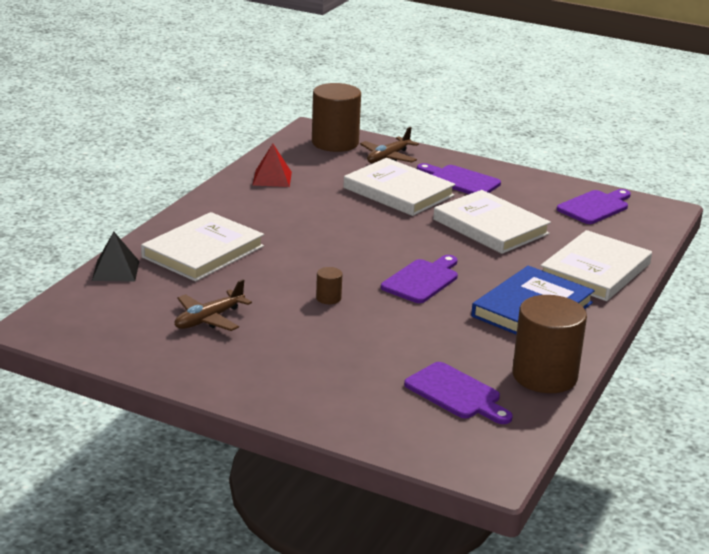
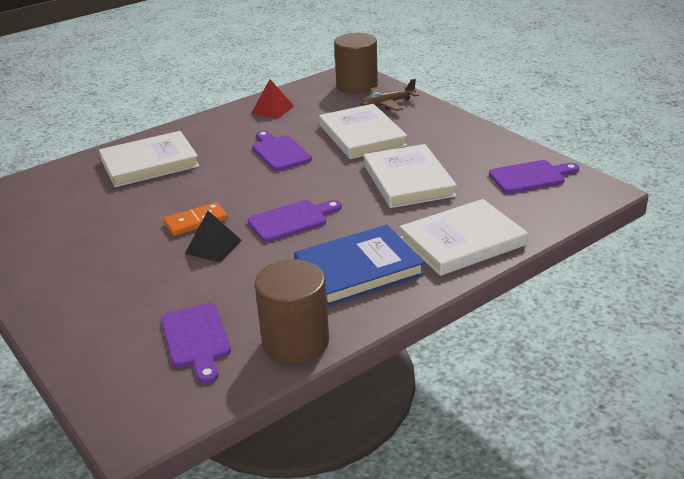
camera: 30 degrees right, 5 degrees up
(115, 270) = (71, 168): black pyramid -> black pyramid (213, 247)
(209, 319) = (85, 222): brown plane -> none
(328, 298) = (196, 222): brown cylinder -> orange domino
(460, 181) = (427, 133): purple cutting board -> purple cutting board (279, 152)

